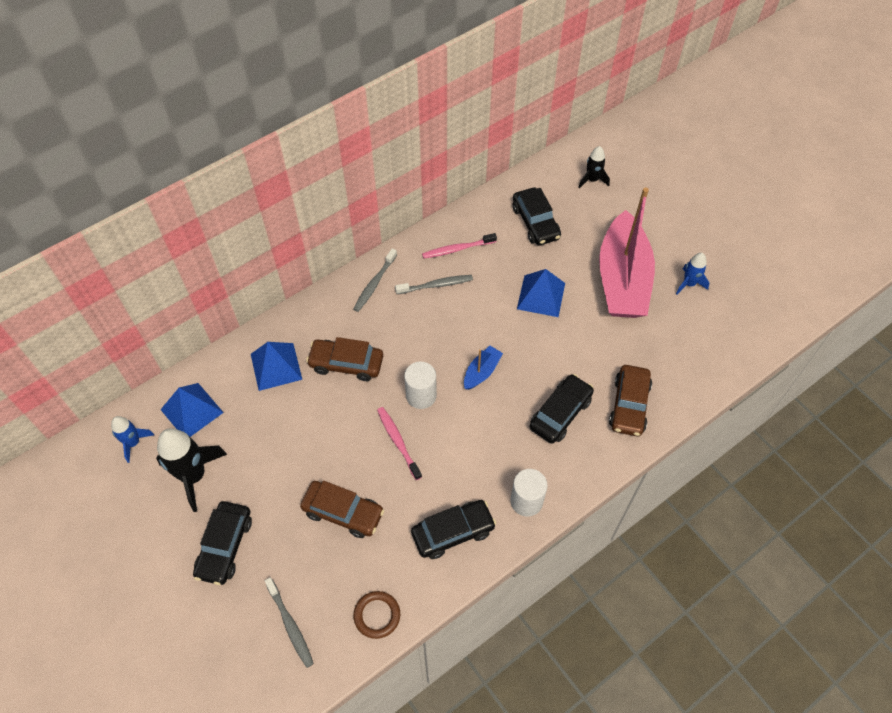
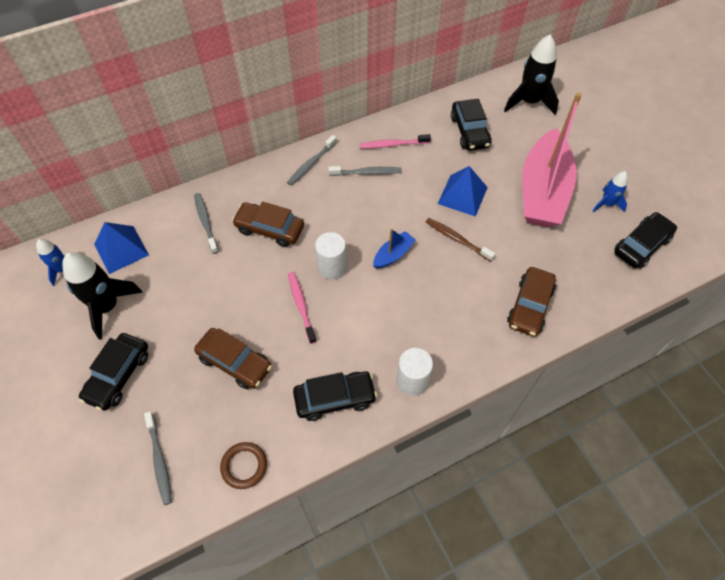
camera: 10 degrees right, 0 degrees up
(276, 366) = (206, 222): blue pyramid -> grey toothbrush
(544, 345) = (457, 239): none -> brown toothbrush
(560, 413) = (461, 303): black car -> black car (641, 245)
(592, 180) = (529, 102): black rocket -> black rocket, size x1.77

